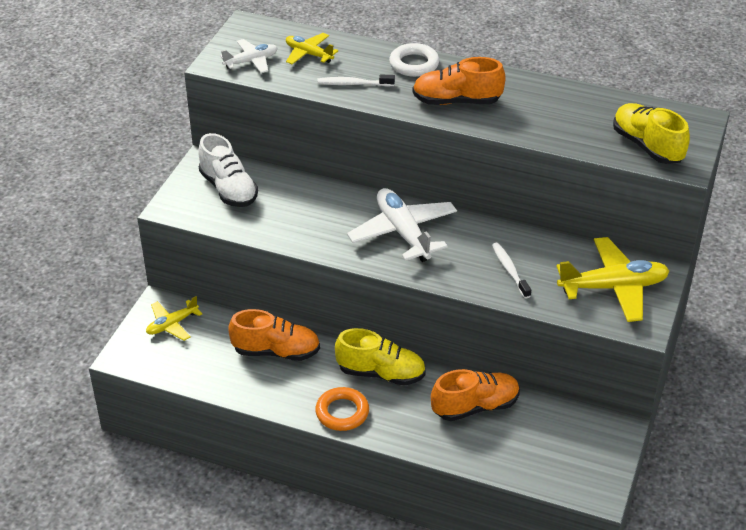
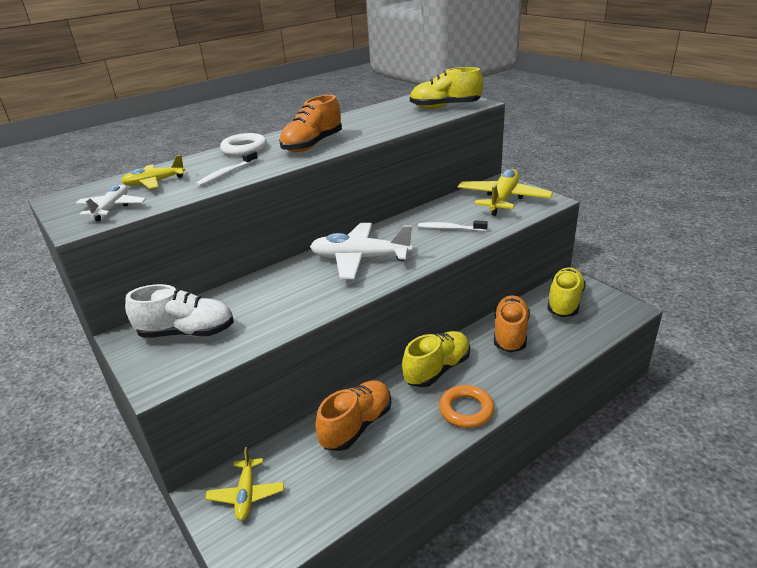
camera: 55 degrees left, 10 degrees down
(568, 433) = (564, 302): none -> yellow shoe

